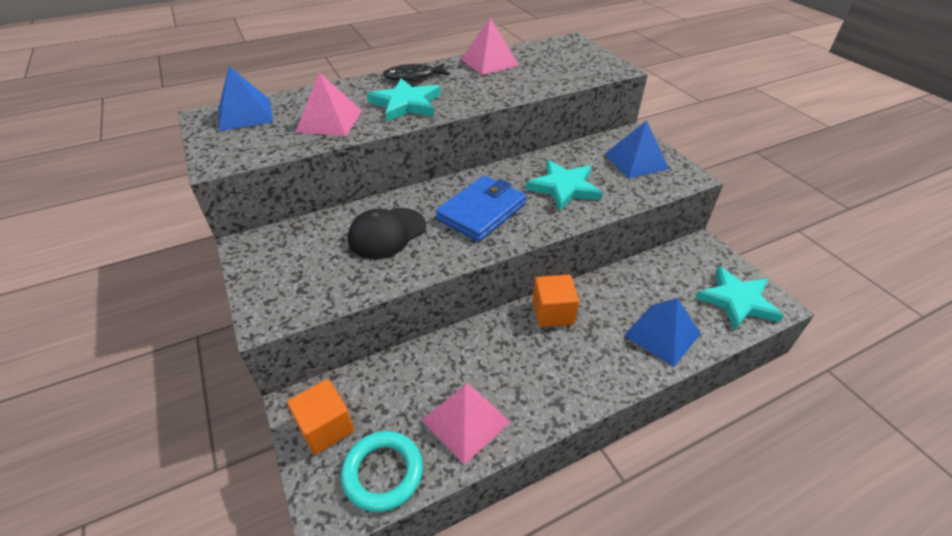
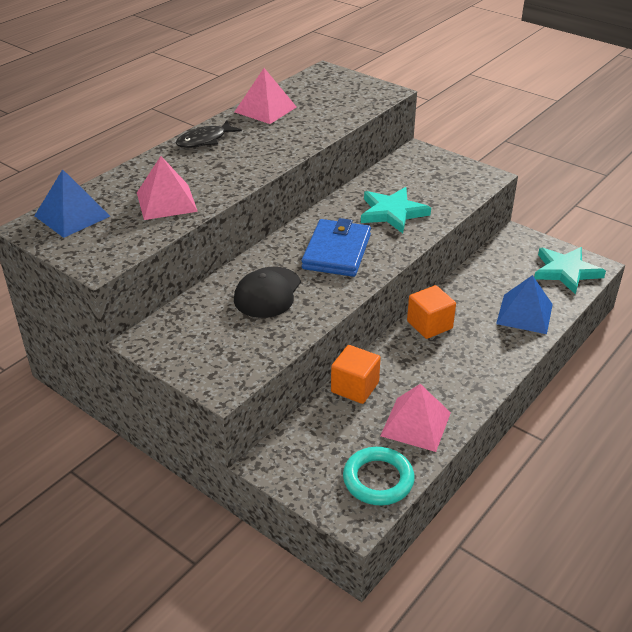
camera: 25 degrees left, 5 degrees down
(326, 427) = (305, 468): orange cube -> orange cube (355, 387)
(406, 104) = (224, 168): turquoise star -> none
(636, 161) = (437, 174): blue pyramid -> none

